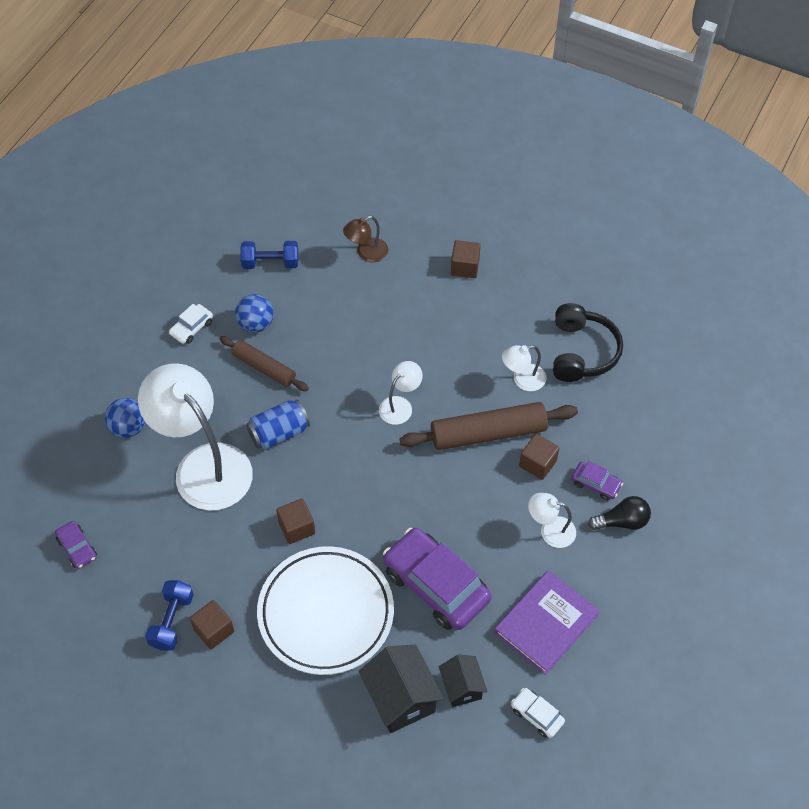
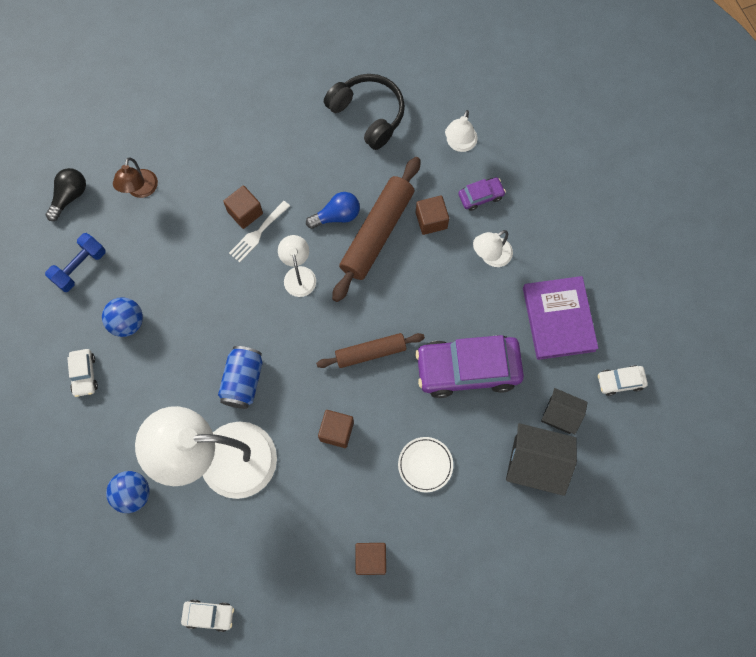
camera: 50 degrees left, 15 degrees up
(77, 548) = (209, 615): purple car -> white car
(172, 621) = (336, 586): blue dumbbell -> none
(264, 368) = (174, 347): brown rolling pin -> brown rolling pin (370, 352)
(326, 613) = (425, 465): white plate -> white plate, size x0.43
(407, 353) = (258, 233): none -> white fork
(465, 267) = (221, 131): brown cube -> brown cube (245, 212)
(474, 394) = (337, 216): none -> blue light bulb
(522, 380) = (354, 173): white lamp -> white lamp (459, 144)
(622, 521) = (524, 204): black light bulb -> black light bulb (70, 196)

